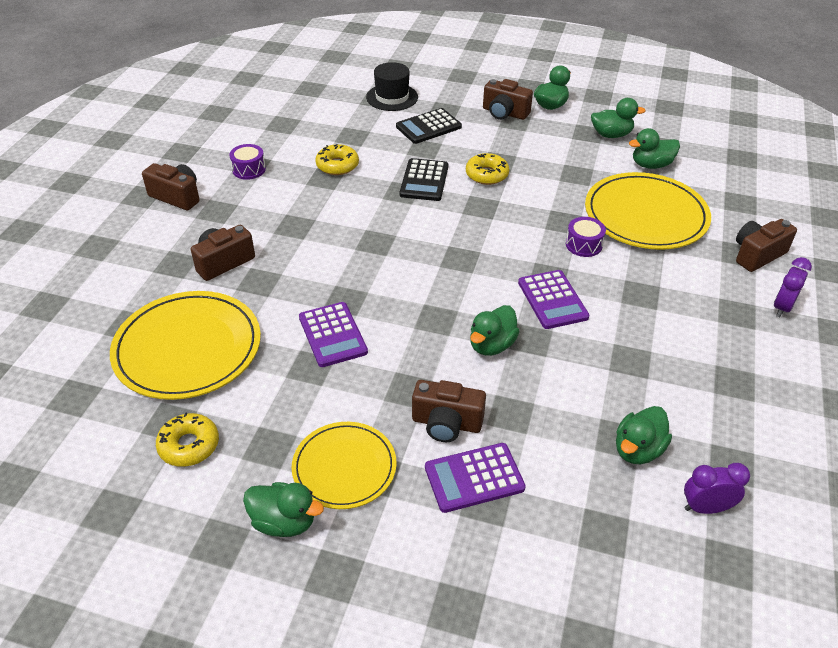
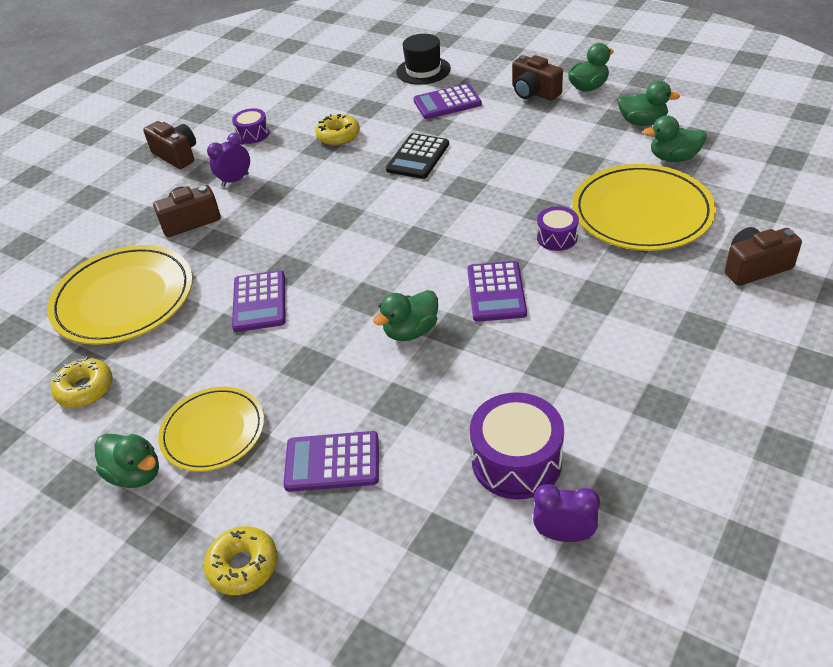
camera: 20 degrees right, 0 degrees up
(428, 127) = (447, 103): black calculator -> purple calculator
(446, 423) = (329, 403): brown camera -> none
(487, 175) = (485, 156): yellow donut -> yellow donut (243, 566)
(638, 450) = (516, 461): green duck -> purple drum
(782, 307) = (758, 329): purple clock -> purple clock (235, 180)

